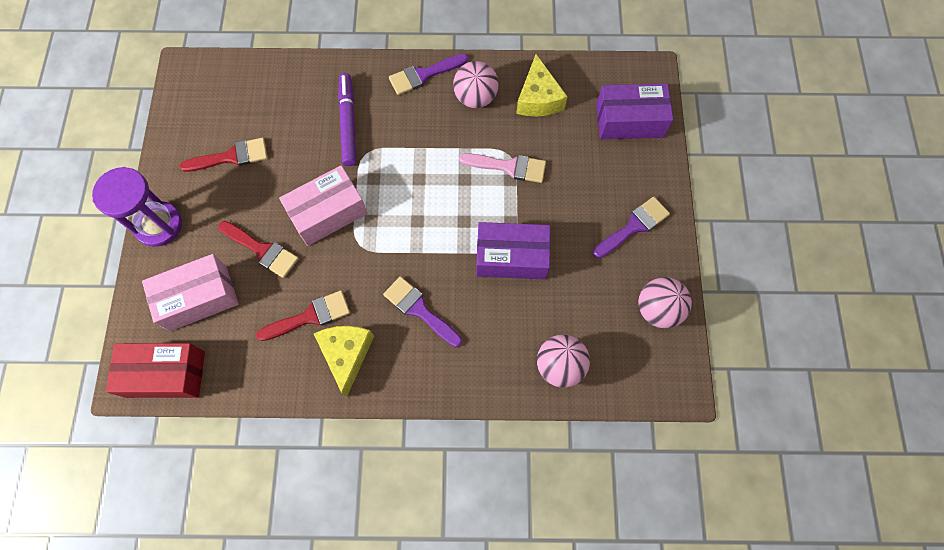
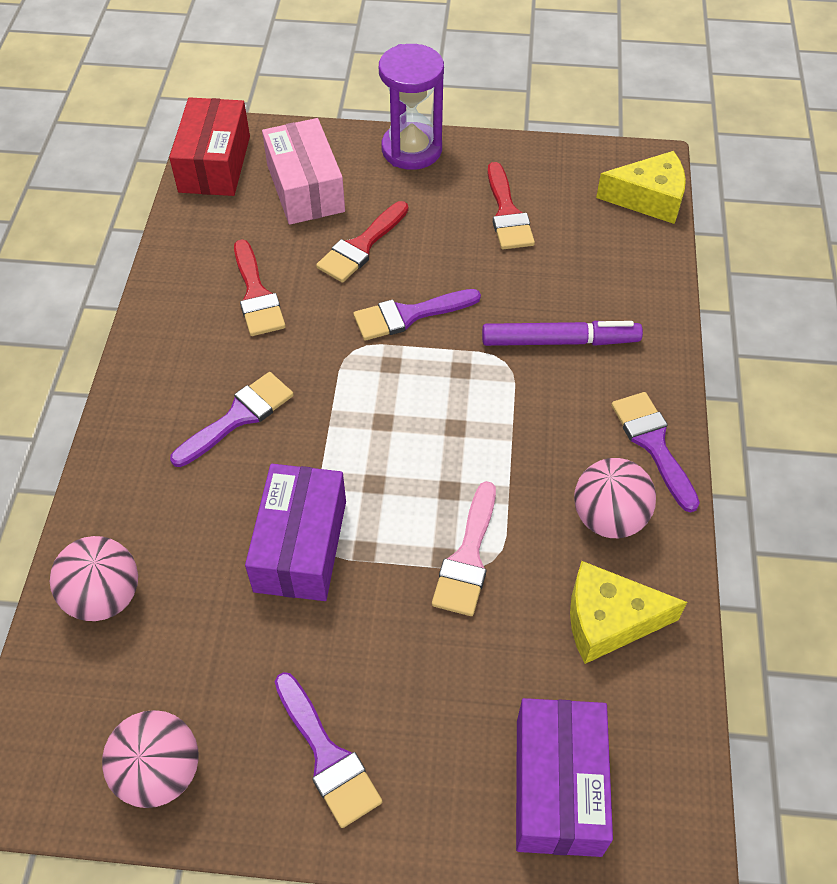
camera: 95 degrees right, 15 degrees down
(328, 213) = (408, 315): pink box -> purple brush
(346, 354) = (193, 332): yellow cheese -> yellow cheese (649, 199)

